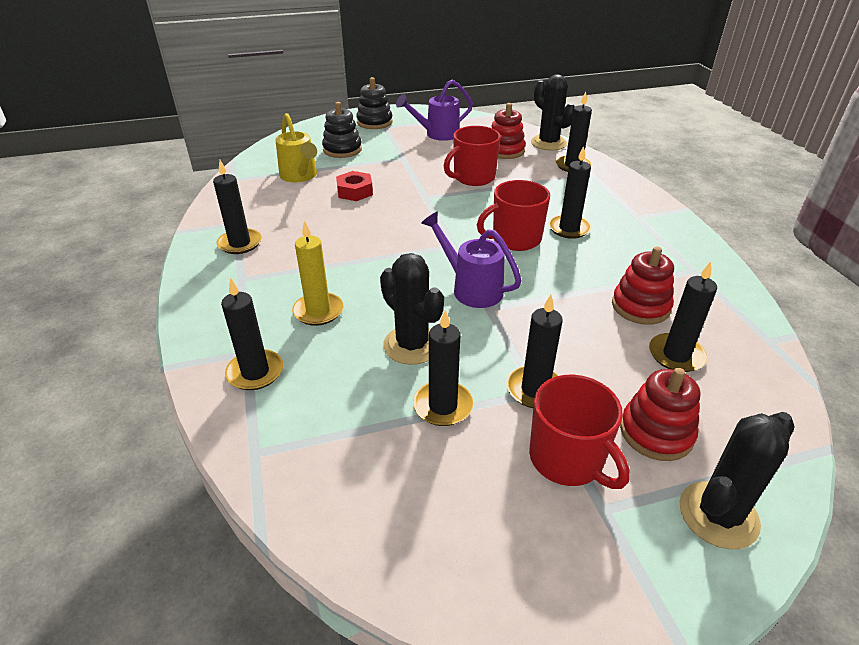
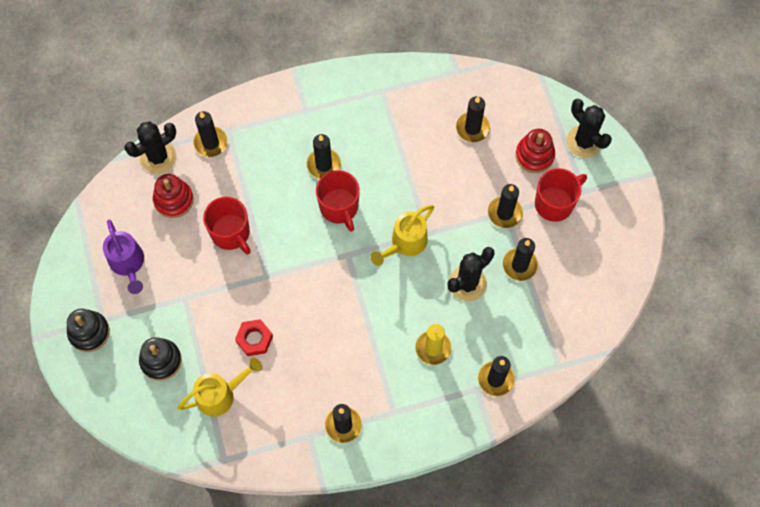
camera: 90 degrees left, 30 degrees up
(472, 288) = (405, 243): purple watering can -> yellow watering can
(640, 306) = (425, 136): red stacking toy -> none

